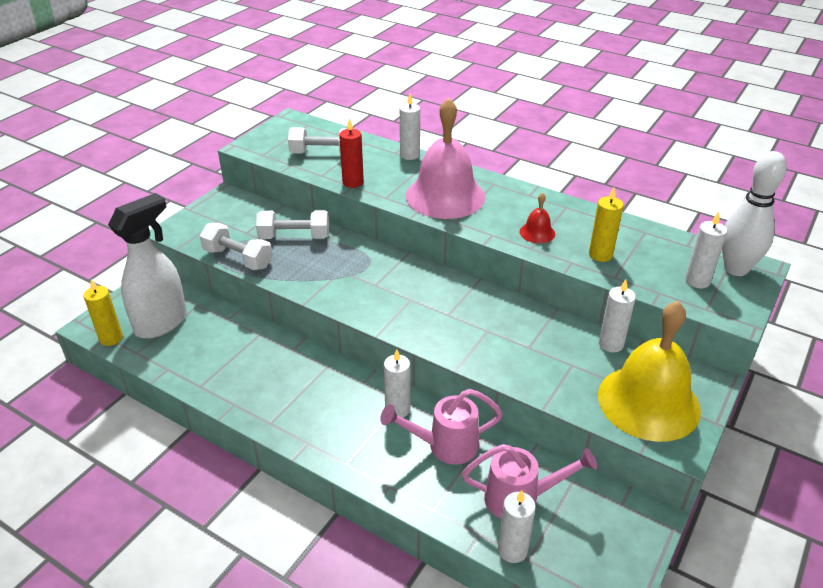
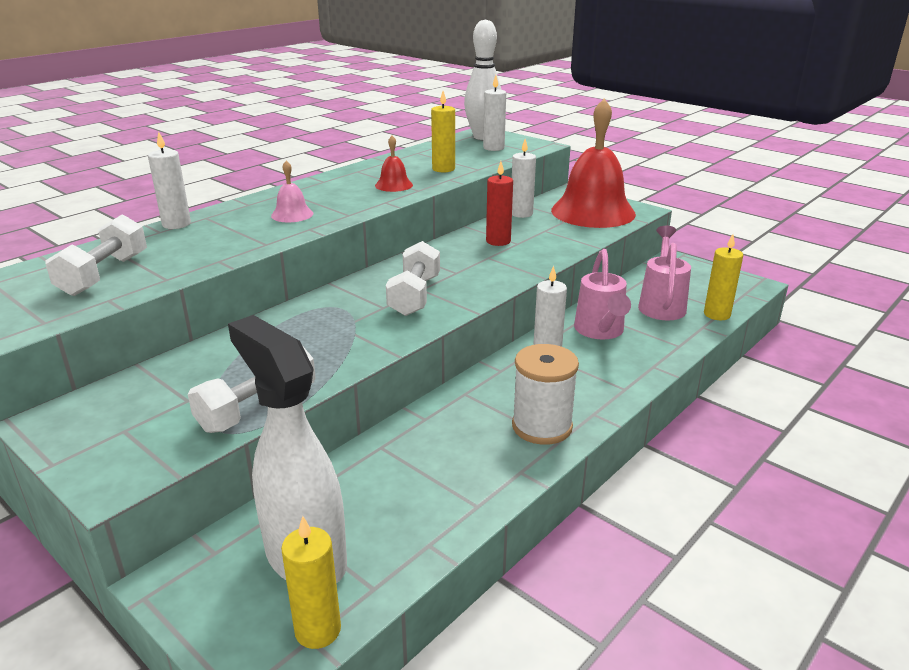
camera: 80 degrees left, 10 degrees down
(287, 412) = (542, 426): none -> white spool
(294, 237) = (236, 357): white dumbbell -> white dumbbell (414, 296)
(353, 182) = (209, 260): red candle -> red candle (498, 241)
(445, 196) = (292, 214): pink bell -> pink bell, size x0.42
(512, 550) = (717, 314): white candle -> yellow candle
(648, 402) = (593, 212): yellow bell -> red bell

